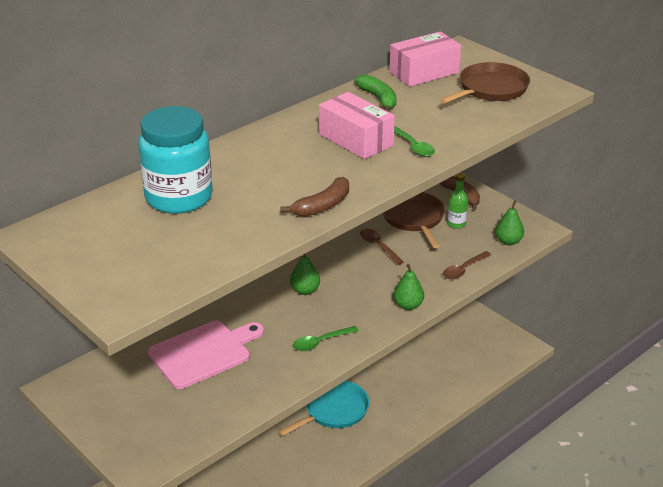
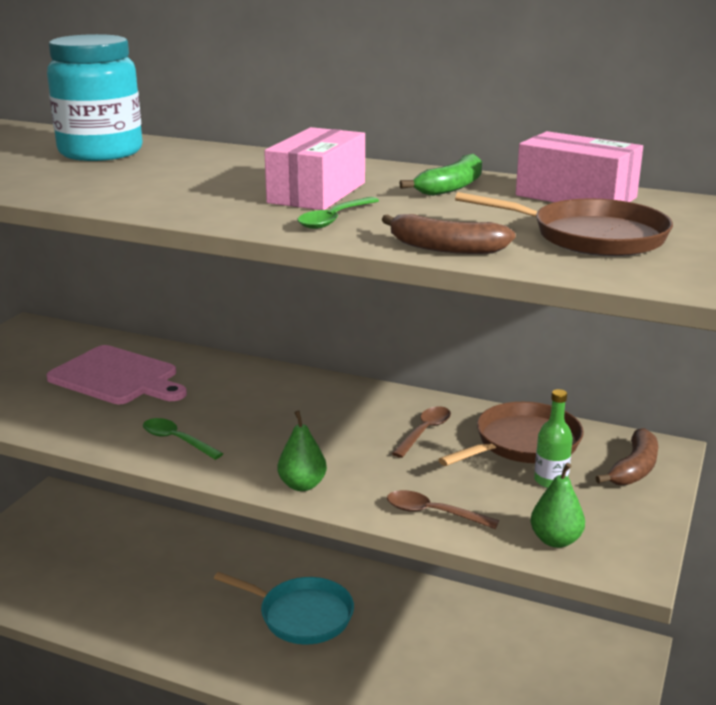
camera: 65 degrees right, 10 degrees down
(305, 291) = (279, 405): green pear -> none
(322, 206) = (124, 202): brown banana -> brown banana (445, 248)

